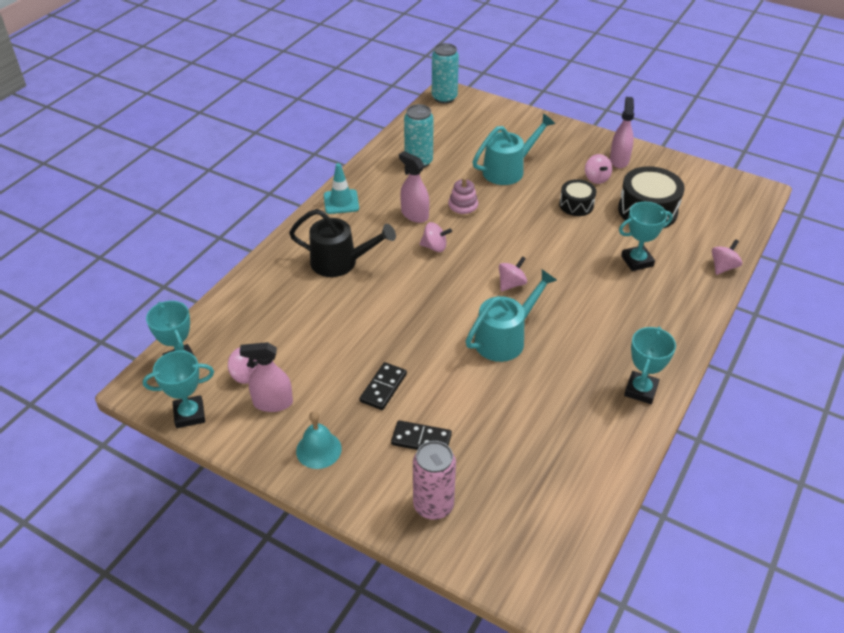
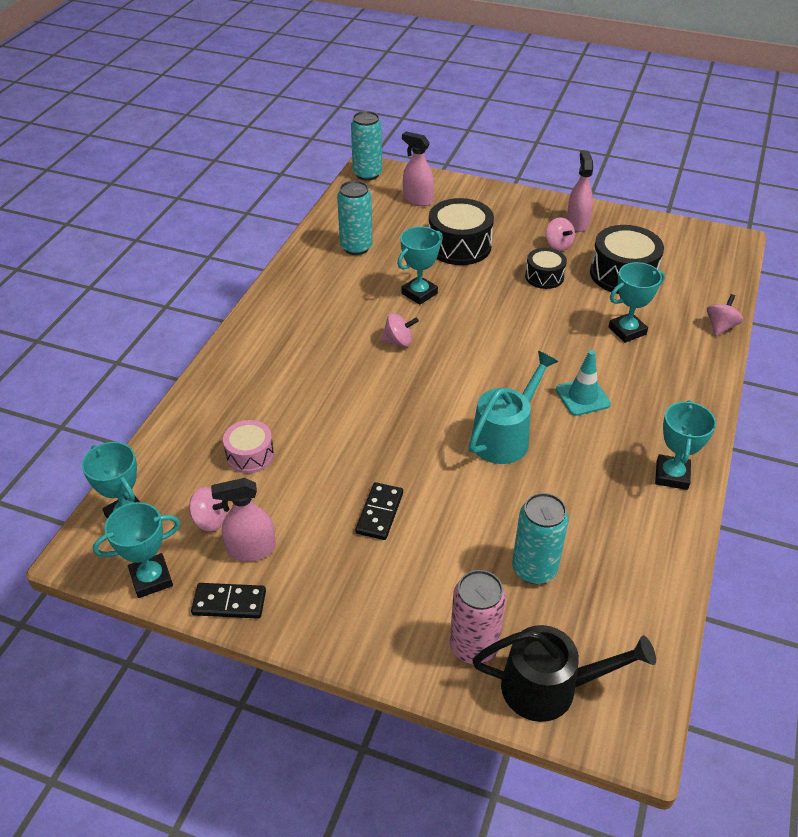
camera: 10 degrees left, 0 degrees up
(289, 327) = (250, 455): none -> pink drum
(318, 450) = (320, 599): turquoise bell -> none
(341, 202) = (277, 302): turquoise traffic cone -> turquoise traffic cone (582, 397)
(341, 262) = (294, 372): black watering can -> black watering can (550, 687)
(414, 215) = (366, 307): pink spray bottle -> pink spray bottle (418, 200)
(421, 439) = (439, 568): black domino -> black domino (229, 602)
(463, 207) = (419, 293): pink stacking toy -> turquoise trophy
(500, 451) = (534, 569): none -> turquoise can
(508, 170) = (459, 246): turquoise watering can -> black drum
(511, 284) = (496, 373): pink spinning top -> none

